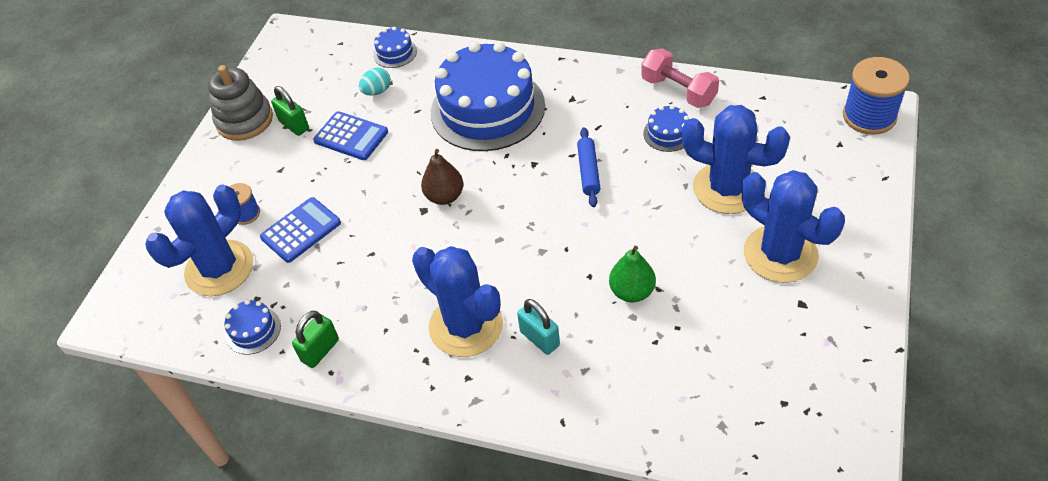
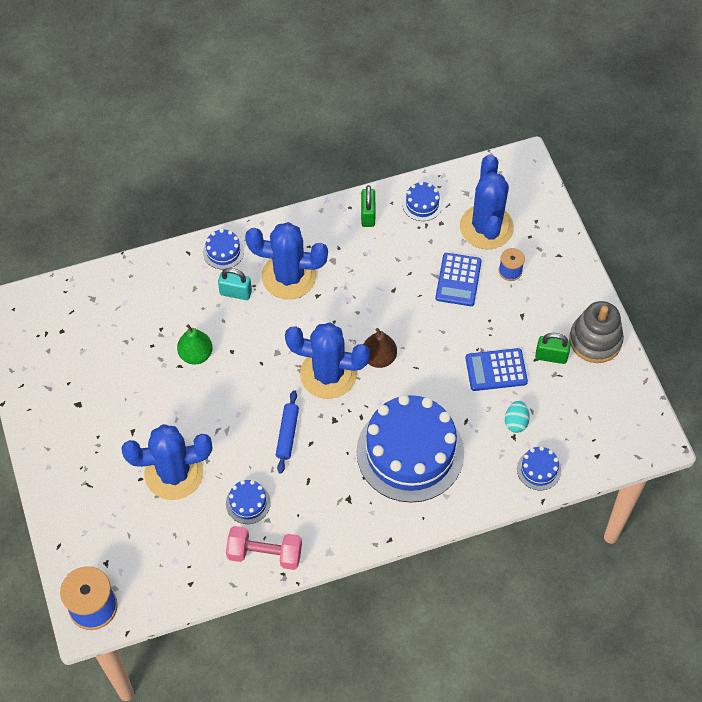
camera: 140 degrees right, 10 degrees up
(518, 398) = (223, 251): none -> blue cake
(588, 171) = (287, 434): blue rolling pin -> blue rolling pin turned 45 degrees clockwise
(780, 254) = (109, 435): blue cactus -> blue cactus (328, 374)

